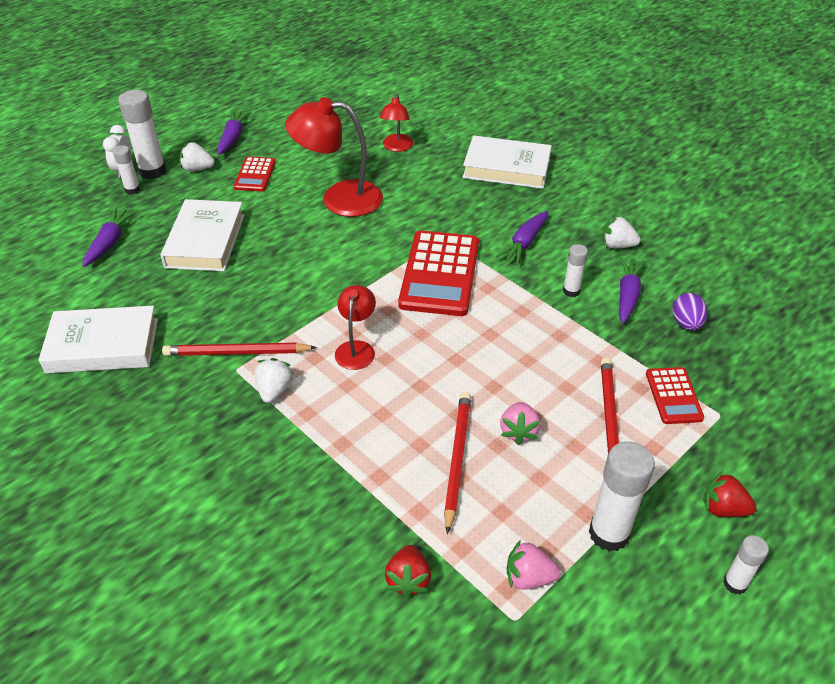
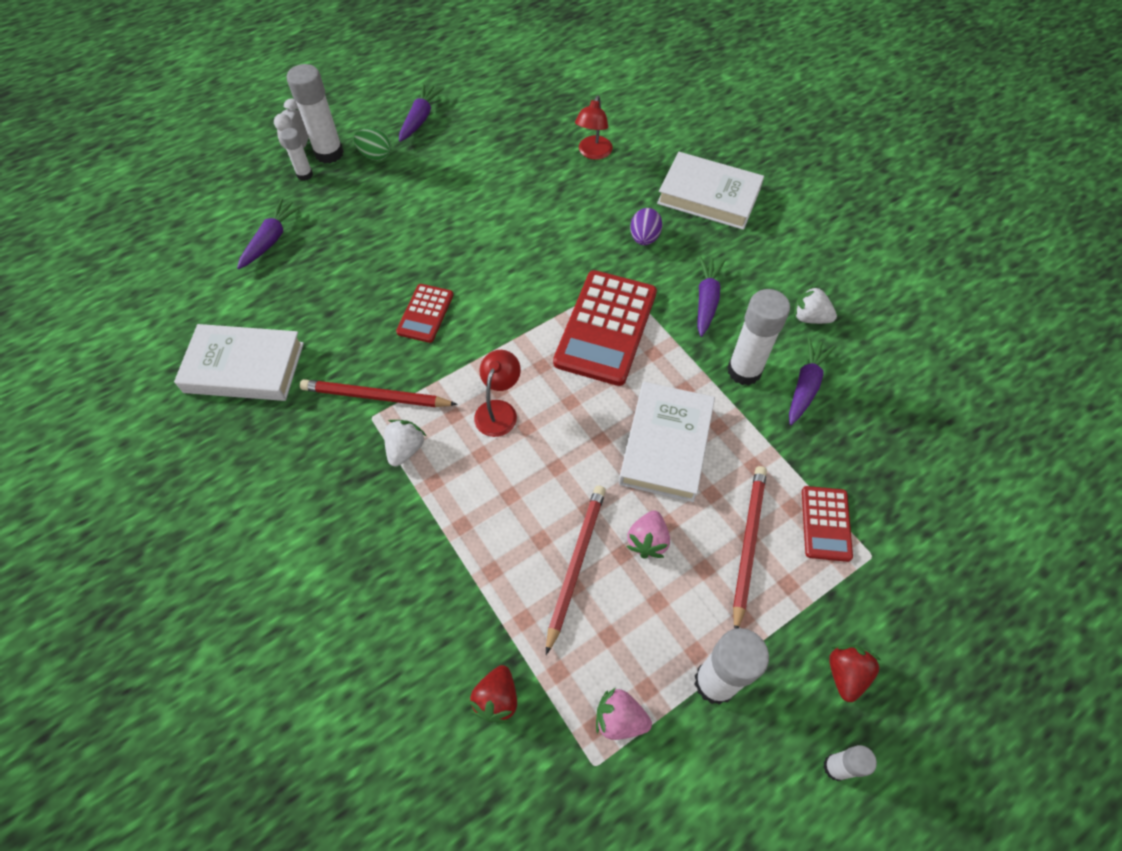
camera: 10 degrees right, 15 degrees up
(197, 169) = (376, 156): white strawberry -> green egg
(205, 241) = (368, 250): white book -> white book (665, 445)
(255, 175) = (434, 171): red calculator -> red calculator (425, 313)
(339, 198) = (517, 214): red lamp -> none
(524, 243) = (706, 300): purple carrot -> purple carrot turned 150 degrees clockwise
(571, 291) = (744, 371): white glue stick -> white glue stick, size x1.81
(686, 324) = (862, 432): purple egg -> purple egg (644, 238)
(723, 508) = (845, 674): red strawberry -> red strawberry turned 75 degrees clockwise

